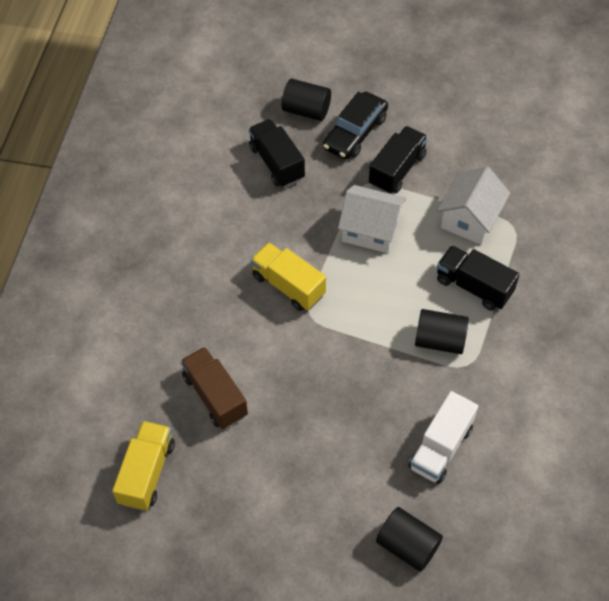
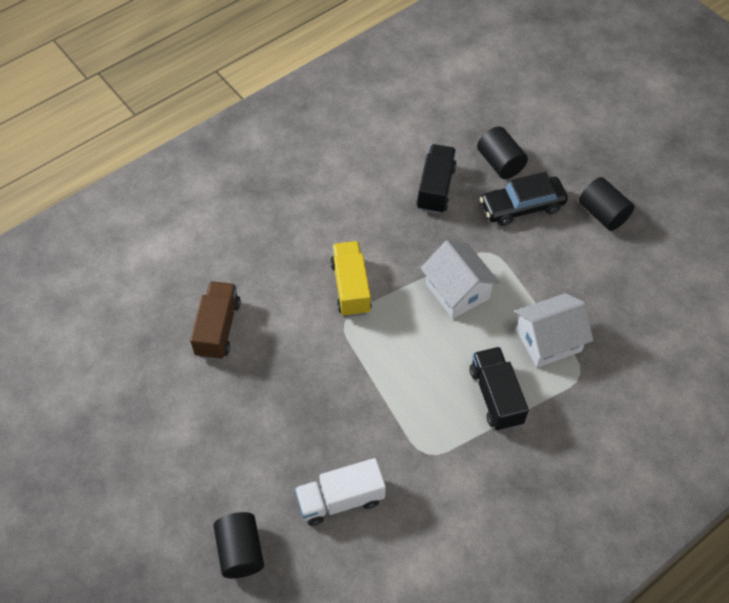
camera: 40 degrees right, 0 degrees up
(147, 473) = (120, 346): yellow truck -> none
(397, 170) = (527, 259): black truck -> none
(439, 340) = (424, 417): black cylinder -> black cylinder (602, 214)

